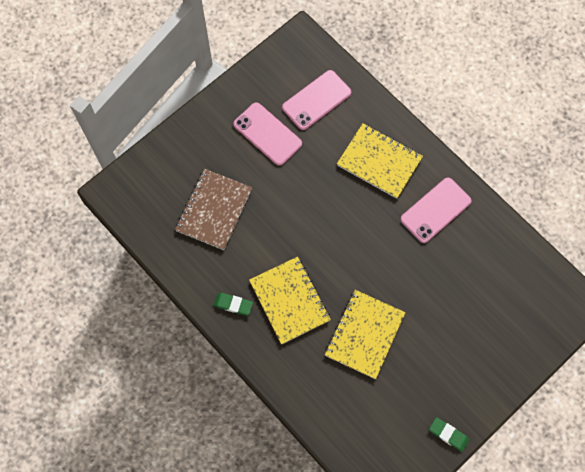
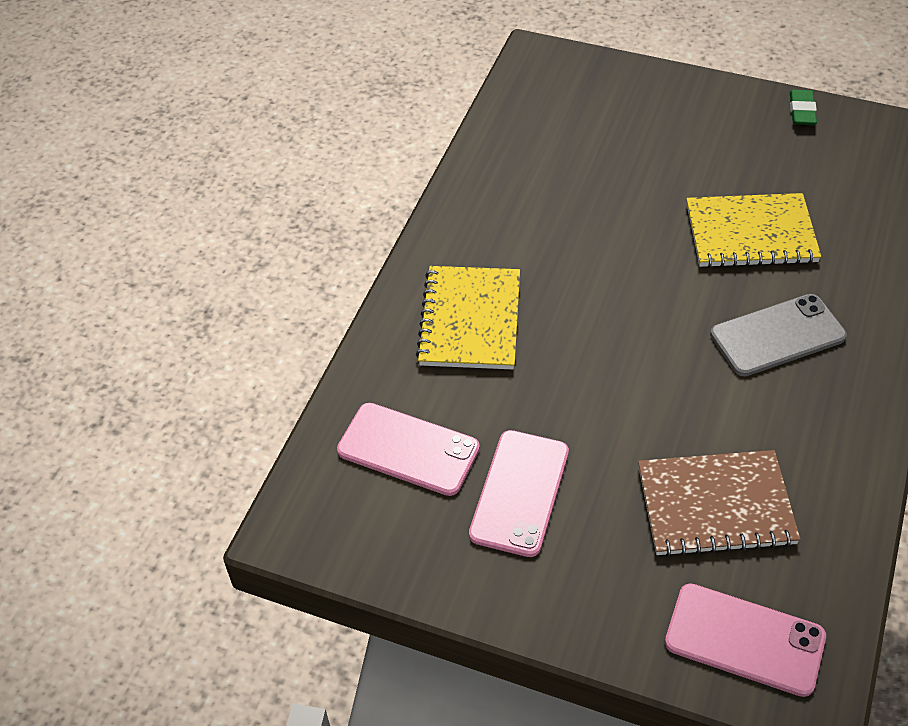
camera: 115 degrees left, 20 degrees down
(233, 304) = (844, 402): green eraser -> none
(289, 301) = (777, 335): yellow notebook -> grey phone
(435, 210) = (505, 228): pink phone -> pink phone (744, 639)

